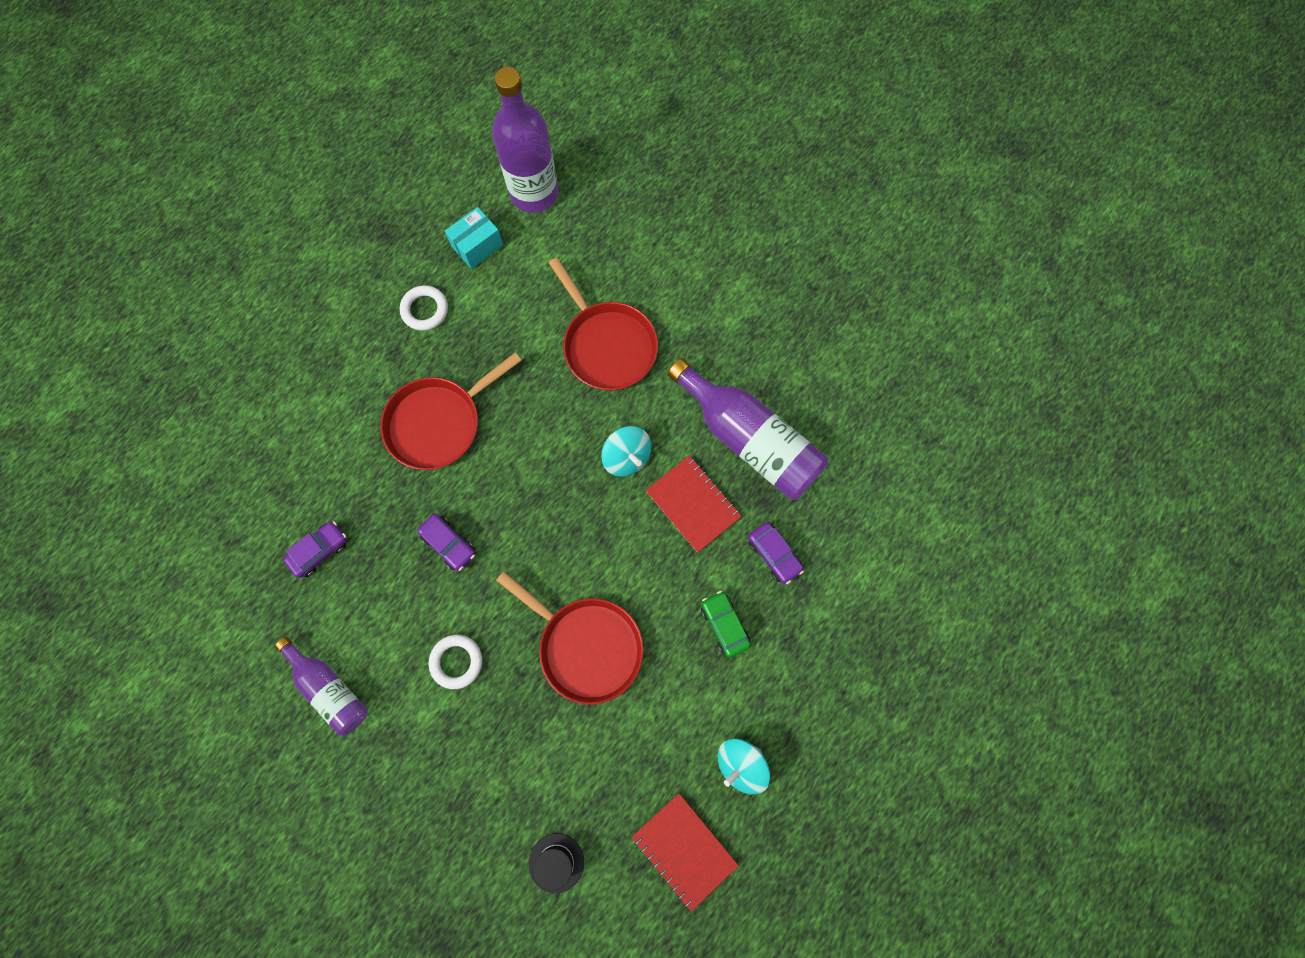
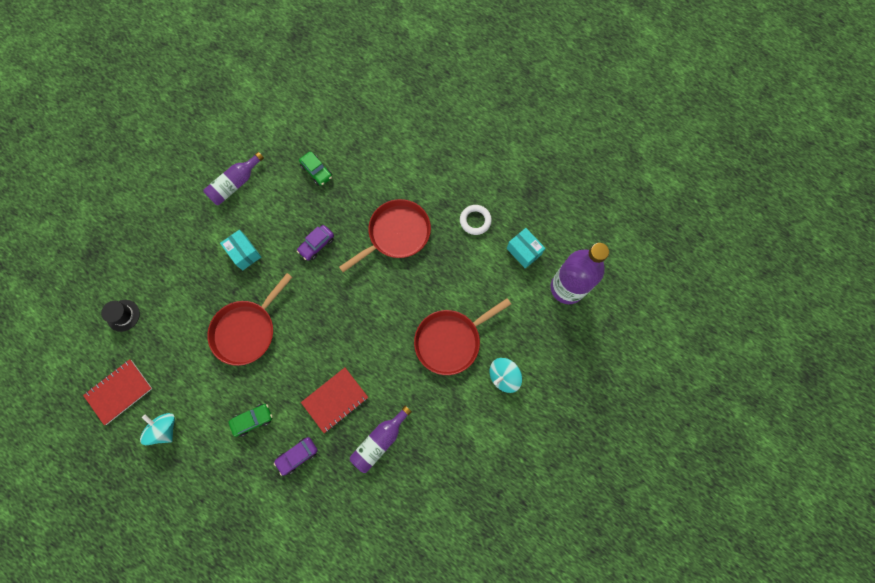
camera: 90 degrees right, 0 degrees up
(319, 551) = (317, 171): purple car -> green car
(438, 423) = (396, 234): red pan -> red pan turned 90 degrees clockwise
(456, 661) = (244, 253): white ring -> turquoise box
(627, 457) = (370, 355): turquoise spinning top -> turquoise spinning top (503, 376)
(750, 440) = (380, 441): purple bottle -> purple bottle, size x0.60

